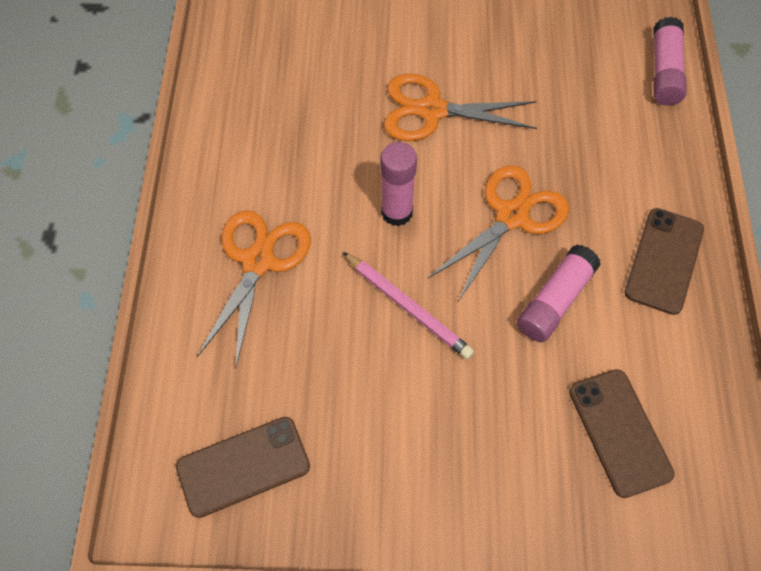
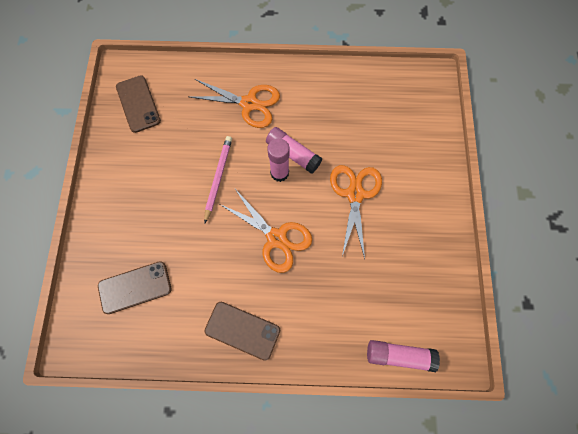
camera: 90 degrees right, 10 degrees up
(407, 307) = (218, 178): pink pencil -> pink pencil turned 150 degrees clockwise
(555, 301) = (218, 259): pink glue stick -> pink glue stick (293, 154)

